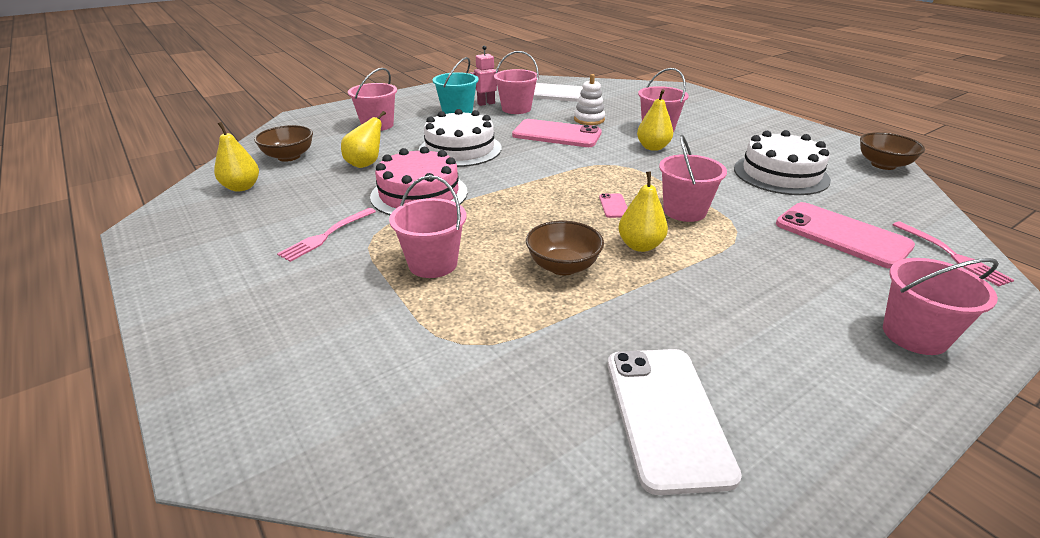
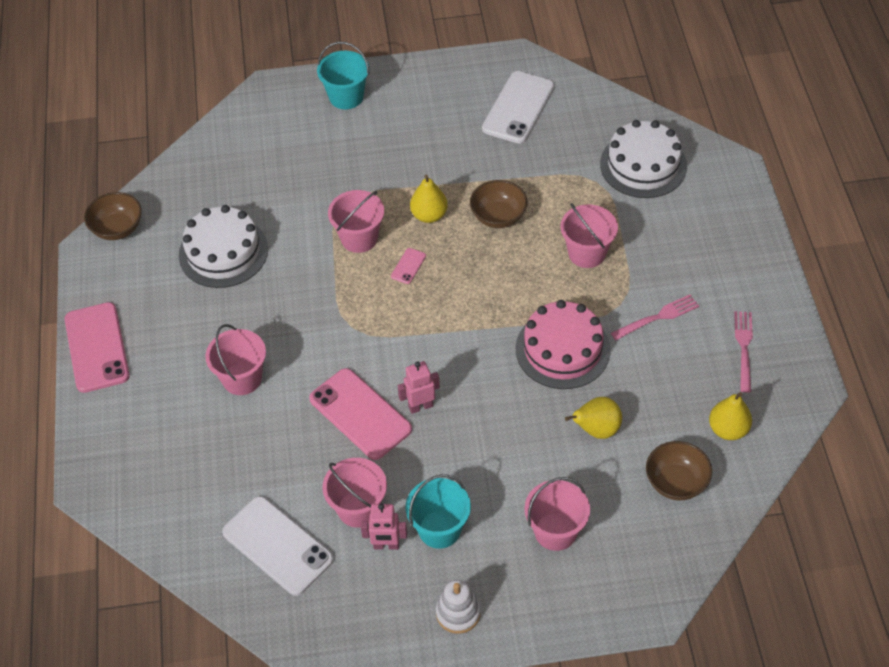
camera: 150 degrees left, 20 degrees up
(460, 149) = (485, 422): white cake -> white cake (643, 165)
(516, 145) = (420, 406): none -> pink robot
(589, 119) = (295, 436): white stacking toy -> white stacking toy (458, 613)
(653, 147) = (286, 343): yellow pear -> none
(842, 235) = (278, 171): pink phone -> pink phone (96, 347)
(914, 335) = (346, 97): pink bucket -> turquoise bucket
(951, 255) = (235, 130): pink fork -> pink fork (744, 348)

